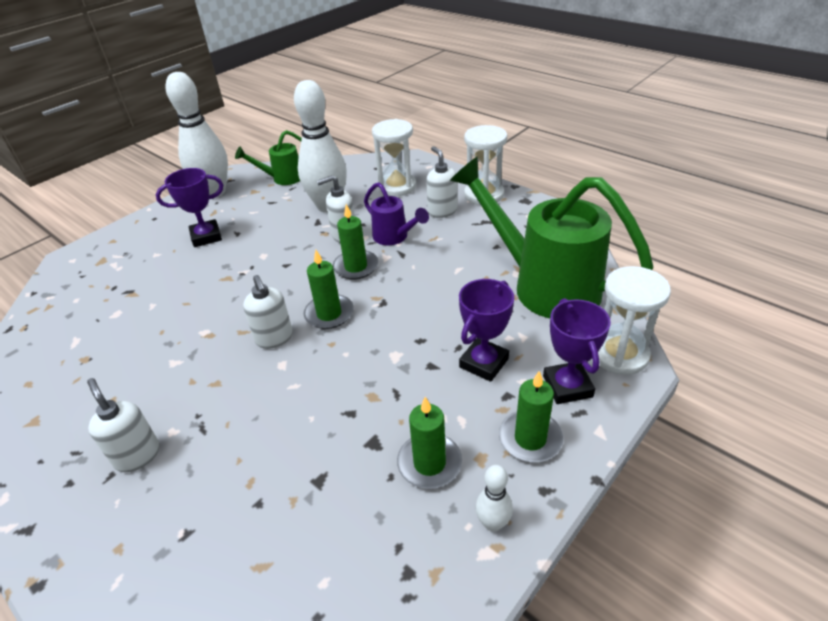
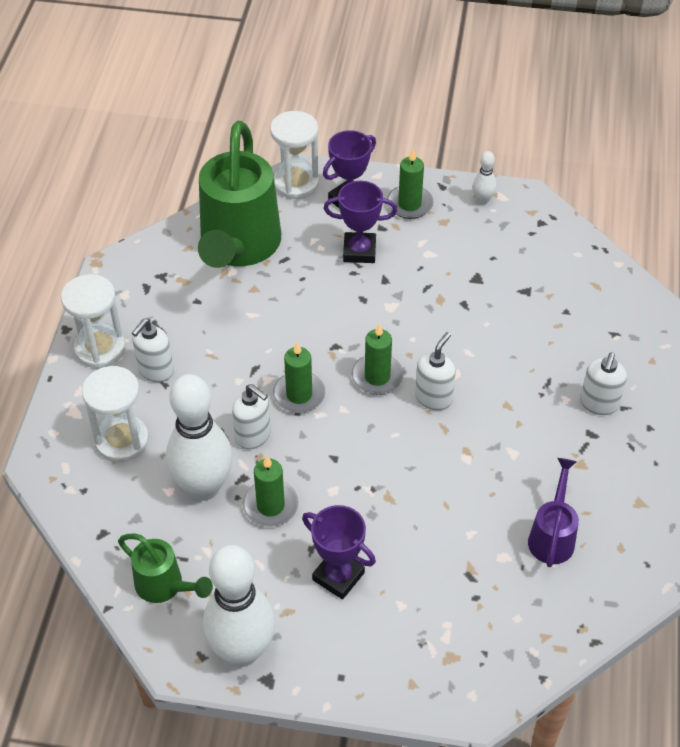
camera: 125 degrees left, 10 degrees up
(394, 237) = (230, 388): purple watering can -> purple watering can (552, 535)
(429, 463) = (468, 243): green candle -> green candle (270, 506)

